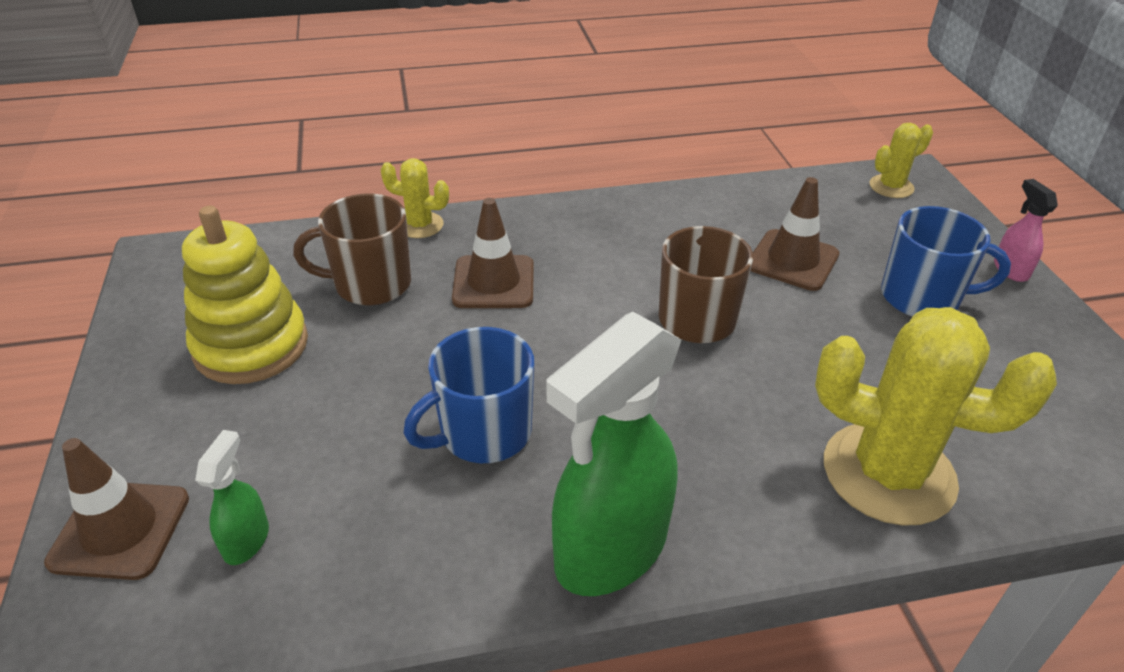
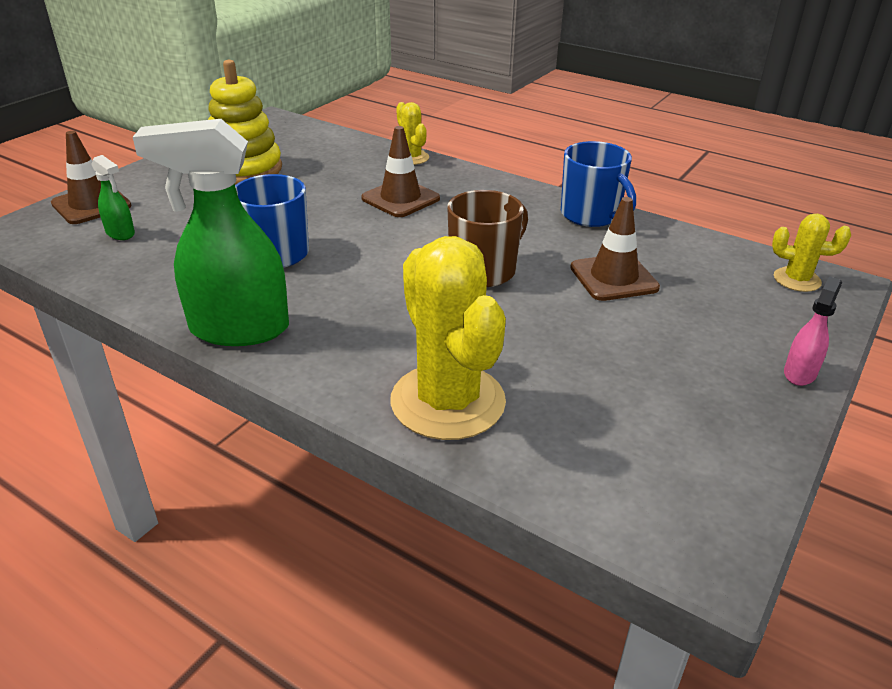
camera: 45 degrees right, 5 degrees down
(247, 540) = (120, 233): green spray bottle -> green spray bottle turned 75 degrees clockwise
(370, 284) = (339, 171): brown mug -> none
(922, 298) = (675, 345): blue mug -> blue mug (591, 215)

